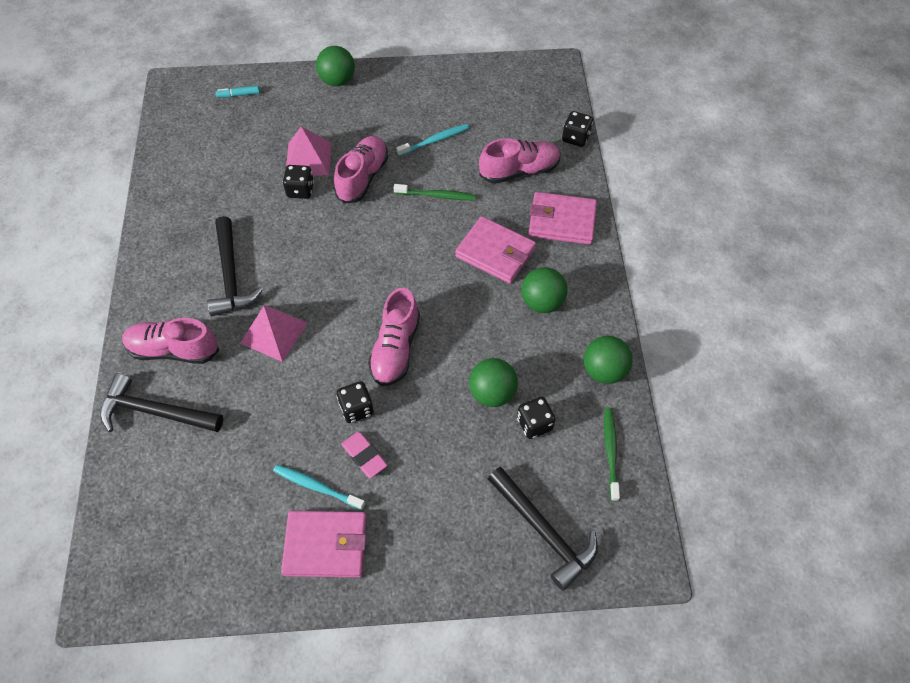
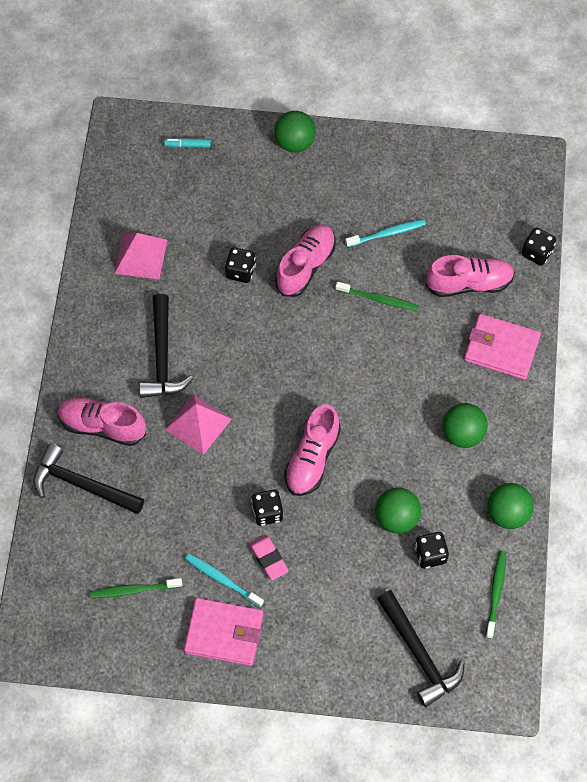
camera: 10 degrees right, 5 degrees up
(220, 514) = (133, 590): none -> green toothbrush
(308, 158) = (252, 235): pink pyramid -> pink pyramid (141, 256)
(495, 252) = (427, 373): pink wallet -> none

